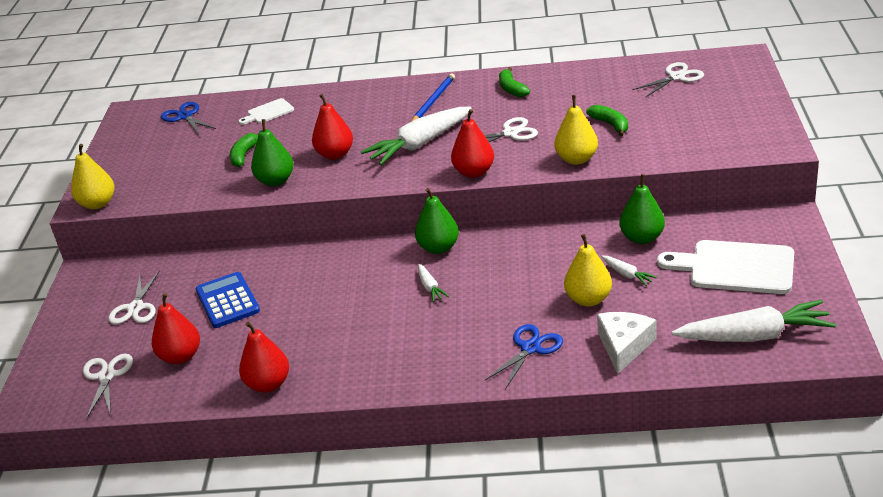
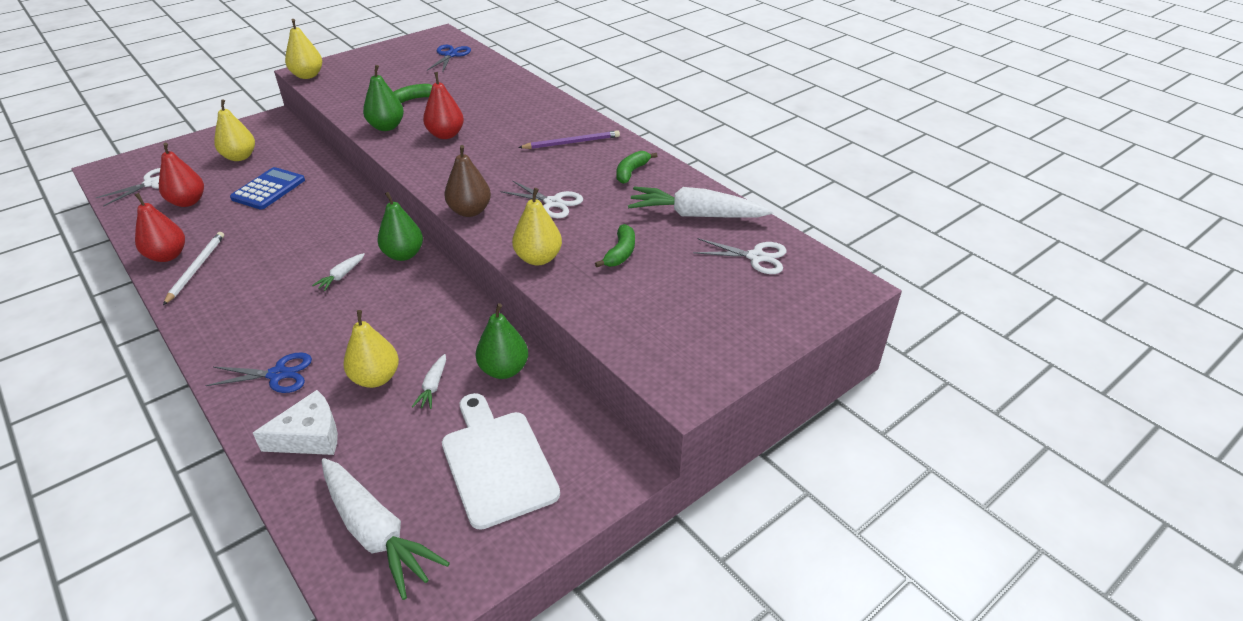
camera: 45 degrees right, 5 degrees up
(135, 308) = (240, 157): white scissors -> yellow pear
(268, 112) = (485, 82): white cutting board -> none
(314, 369) = (196, 268): none -> white pencil
(419, 144) = (493, 165): white carrot -> white carrot (695, 215)
(433, 101) = (572, 143): blue pencil -> purple pencil
(474, 172) = (470, 211): red pear -> brown pear

